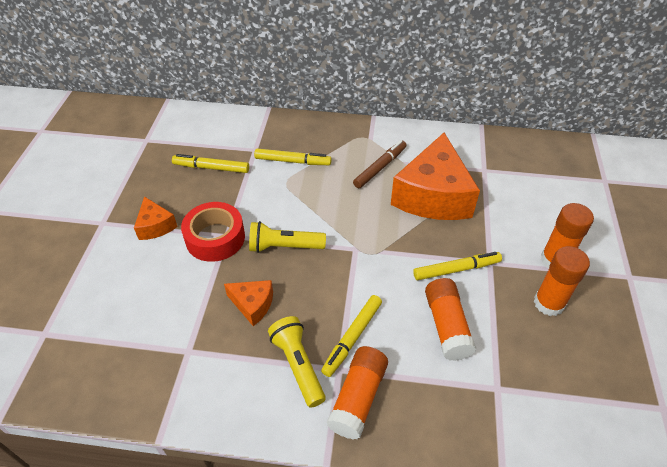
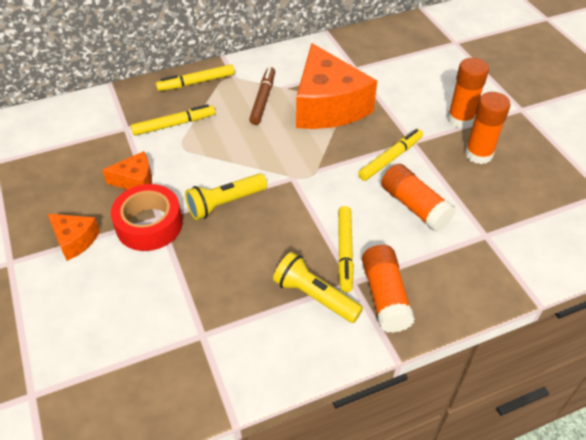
camera: 30 degrees left, 0 degrees up
(211, 168) = (92, 162): yellow marker -> yellow marker (196, 82)
(253, 304) = (234, 266): orange cheese -> orange cheese (135, 180)

